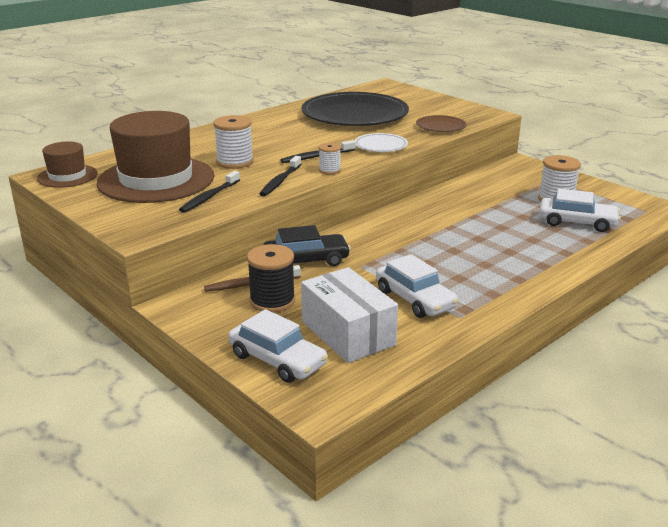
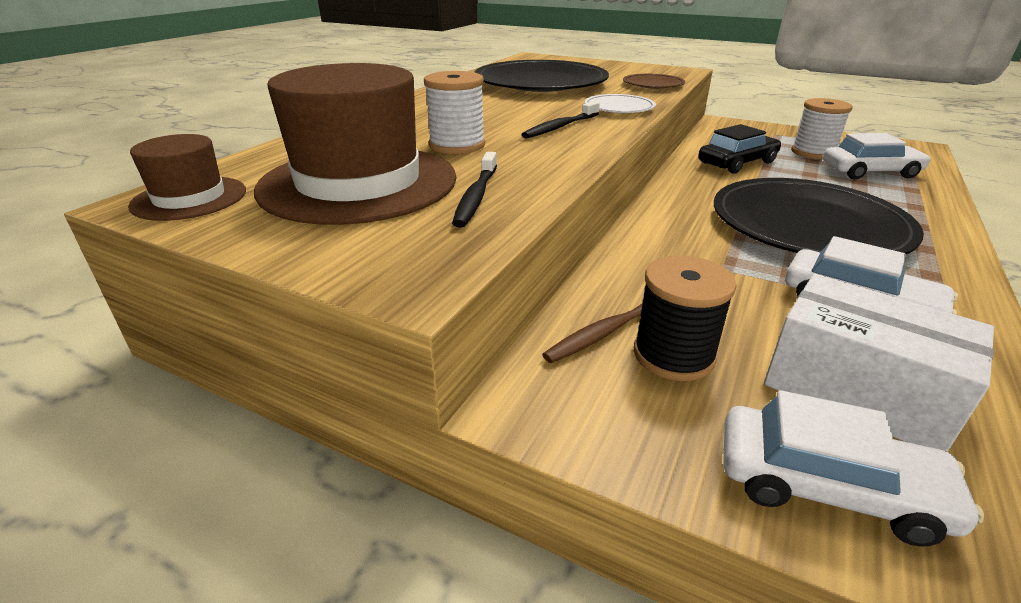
camera: 20 degrees left, 5 degrees up
(280, 181) = (554, 161): black toothbrush -> none
(306, 260) = (642, 274): black car -> black car (737, 163)
(329, 170) = (600, 140): white spool -> none
(458, 251) = (808, 225): none -> black plate

